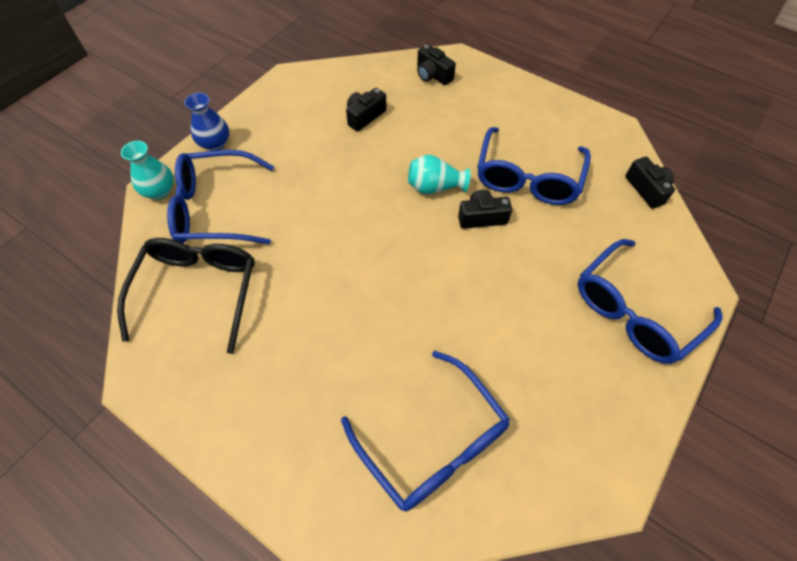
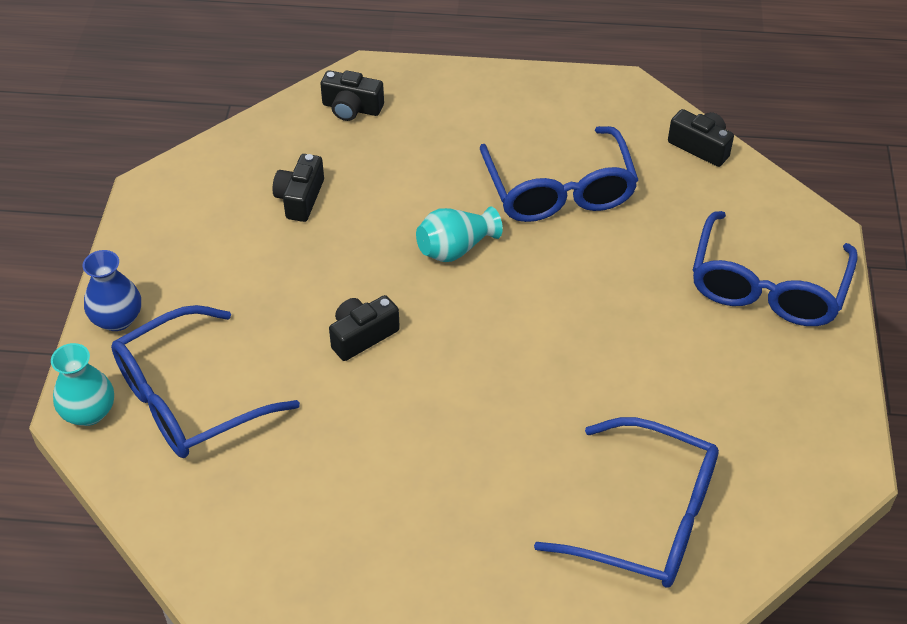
camera: 30 degrees left, 10 degrees down
(198, 292) = (249, 504): black glasses -> none
(482, 217) = (536, 259): black camera -> black camera (362, 336)

